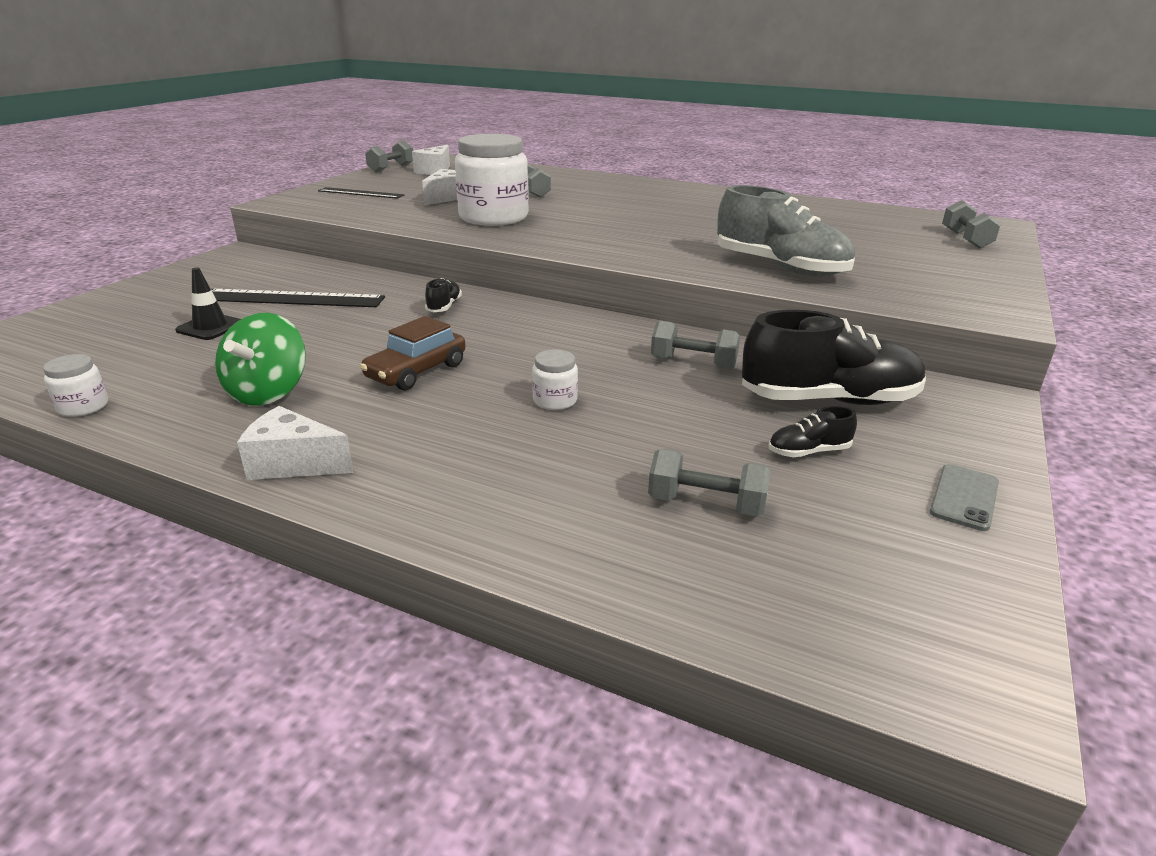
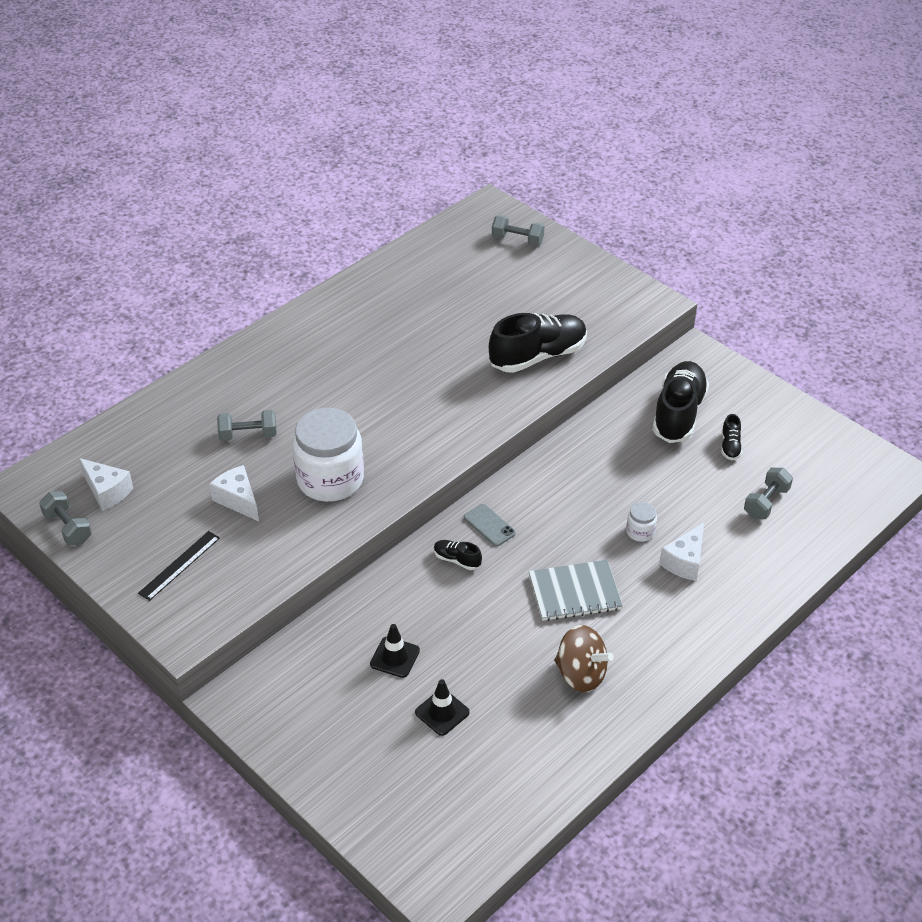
camera: 70 degrees left, 15 degrees up
(83, 407) = (569, 777): white jar -> none
(268, 392) = (581, 674): green spinning top -> brown spinning top
(292, 298) = (395, 657): black ruler -> black traffic cone
(293, 463) = (681, 663): white cheese -> white cheese (684, 561)
(416, 372) = (575, 592): brown car -> grey notebook
(693, 363) = (611, 453): grey dumbbell -> none
(780, 268) = (538, 356): grey shoe -> black shoe
(964, 497) = (784, 412): grey phone -> grey phone (489, 525)

